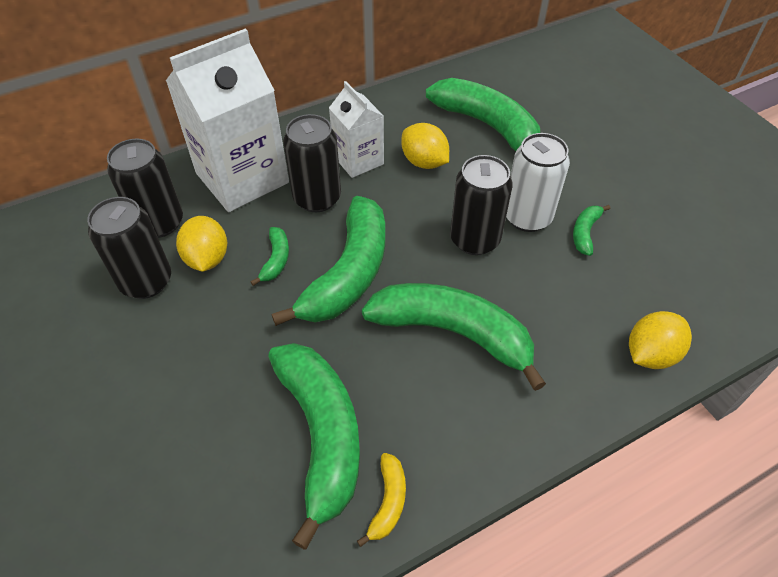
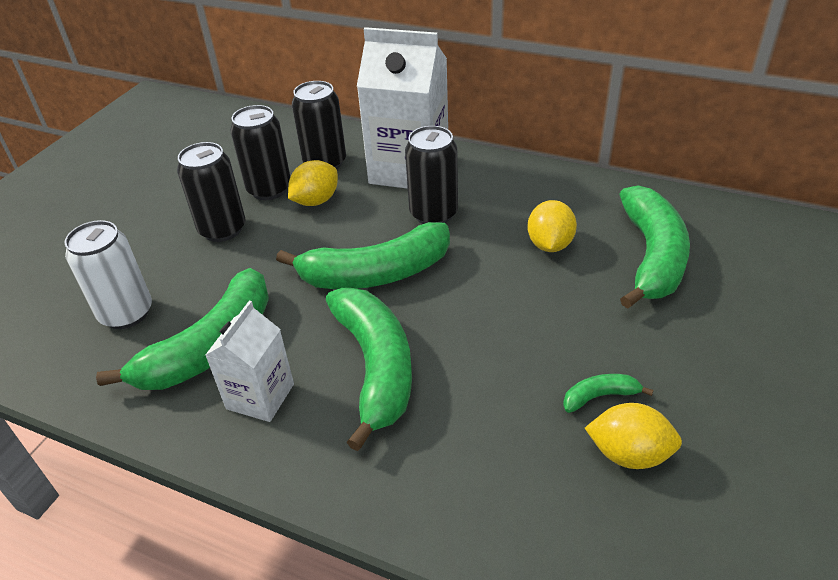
camera: 55 degrees right, 10 degrees down
(276, 260) = (349, 231): green banana -> none
(358, 160) = (502, 209): white carton -> white carton (260, 396)
(388, 502) = (178, 418): yellow banana -> none
(474, 239) = (496, 324): black can -> black can (222, 229)
(527, 217) = (567, 344): white can -> white can (126, 313)
(650, 354) = (493, 530): yellow lemon -> yellow lemon (629, 454)

